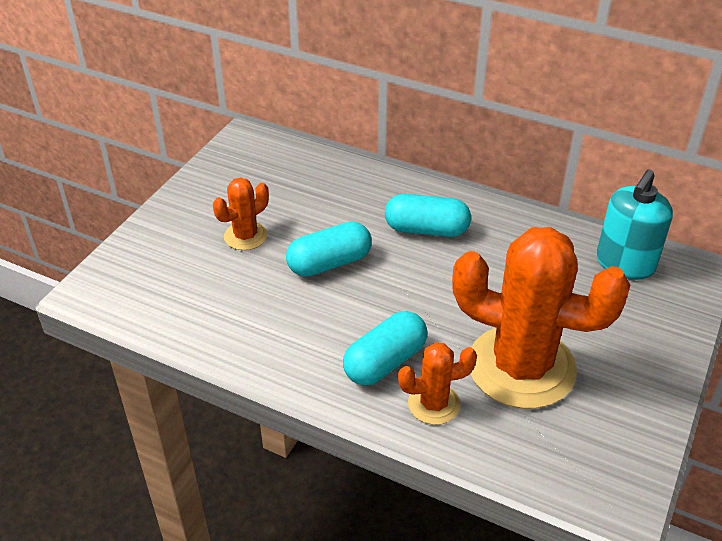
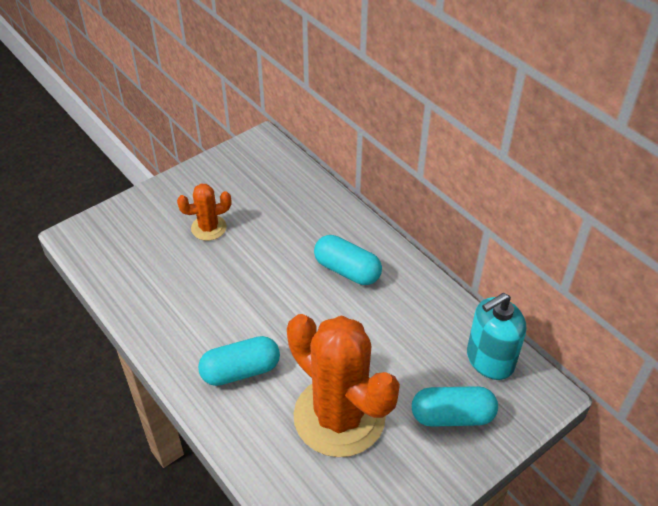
camera: 25 degrees right, 5 degrees up
(329, 263) = (254, 273): turquoise capsule -> turquoise capsule (452, 416)
(434, 404) = (253, 419): orange cactus -> none

